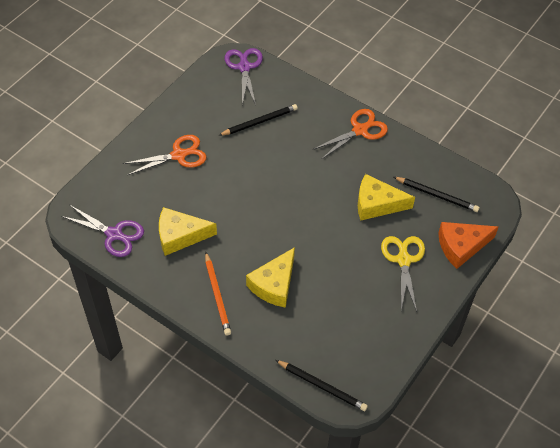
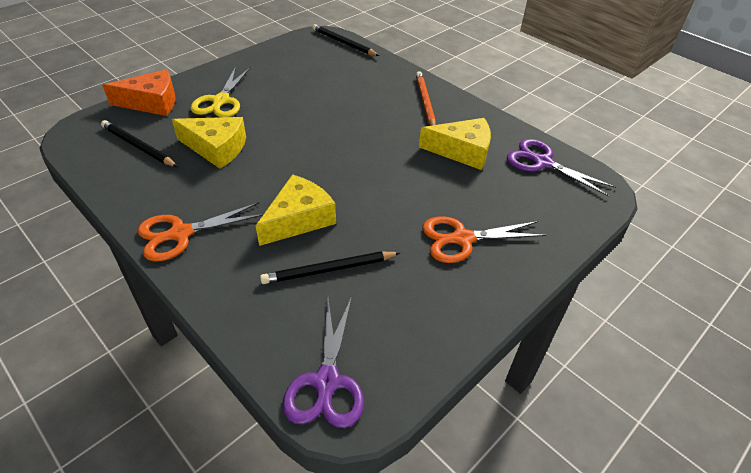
camera: 170 degrees left, 10 degrees down
(274, 284) = (364, 101): yellow cheese -> yellow cheese (299, 219)

